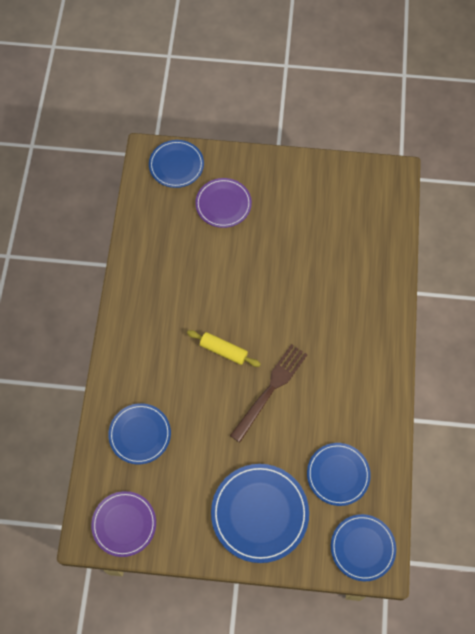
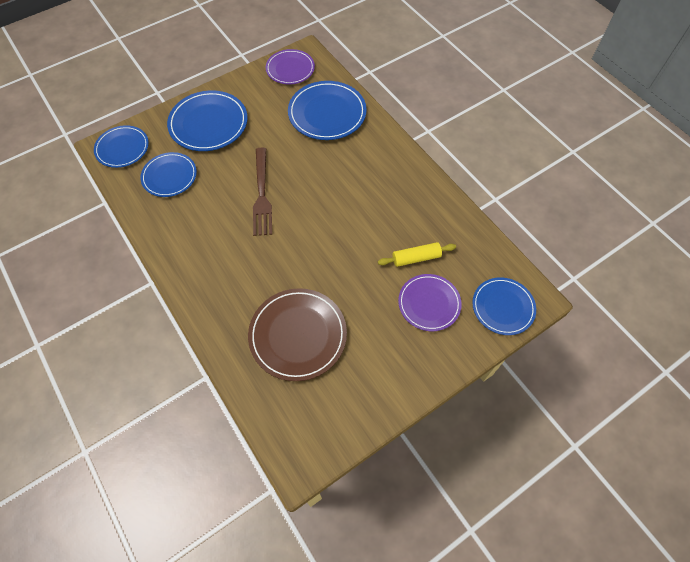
camera: 140 degrees right, 5 degrees down
(140, 434) = (327, 113): blue plate -> blue plate, size x1.52
(223, 351) = (319, 195): yellow rolling pin -> yellow rolling pin (416, 258)
(334, 250) = (298, 335): none -> brown plate

